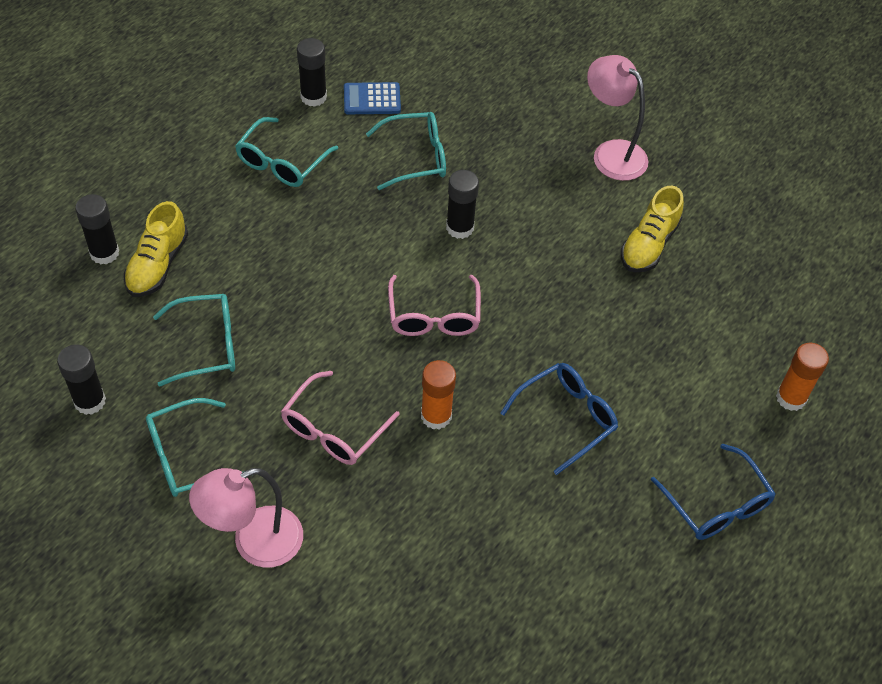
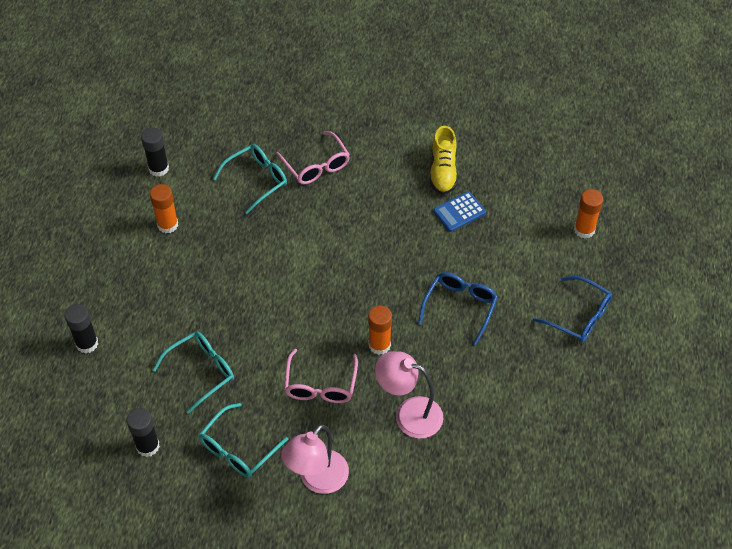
camera: 25 degrees left, 0 degrees up
(157, 265) = (130, 334): yellow shoe -> none
(281, 163) = (167, 225): turquoise glasses -> orange glue stick
(372, 99) = (200, 152): blue calculator -> blue calculator (459, 212)
(434, 316) = (337, 282): pink glasses -> pink glasses (316, 166)
(460, 228) = (316, 215): black glue stick -> none
(611, 153) = (382, 120): pink lamp -> pink lamp (409, 414)

